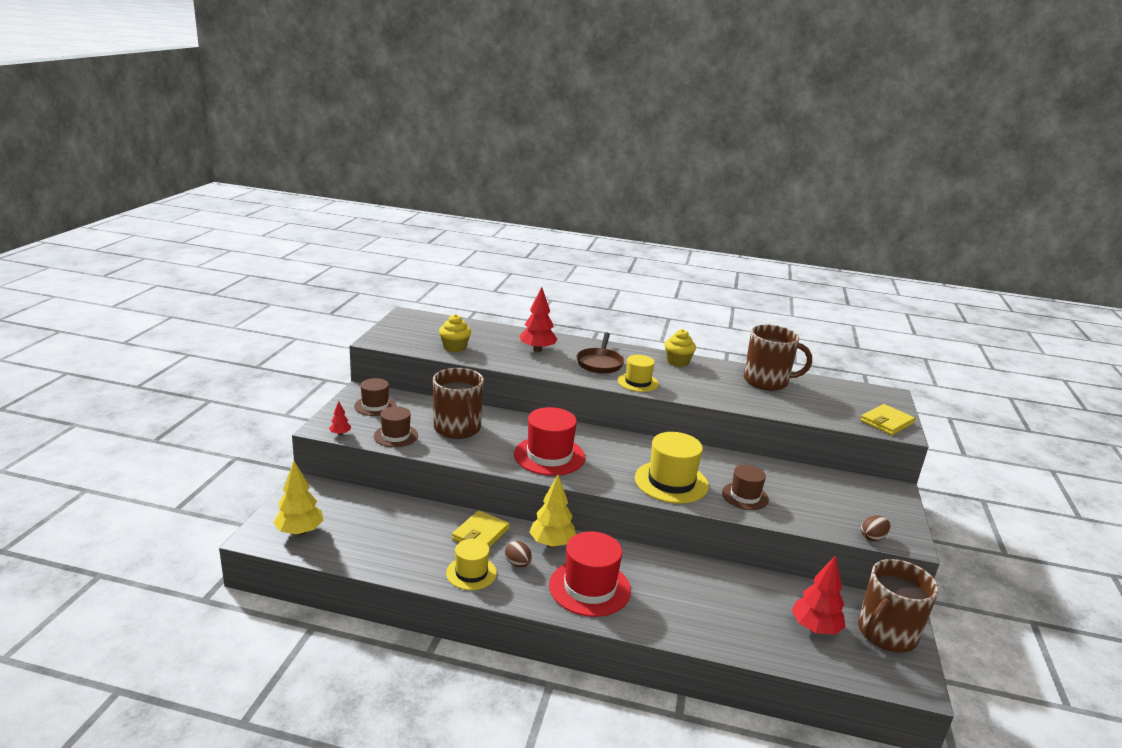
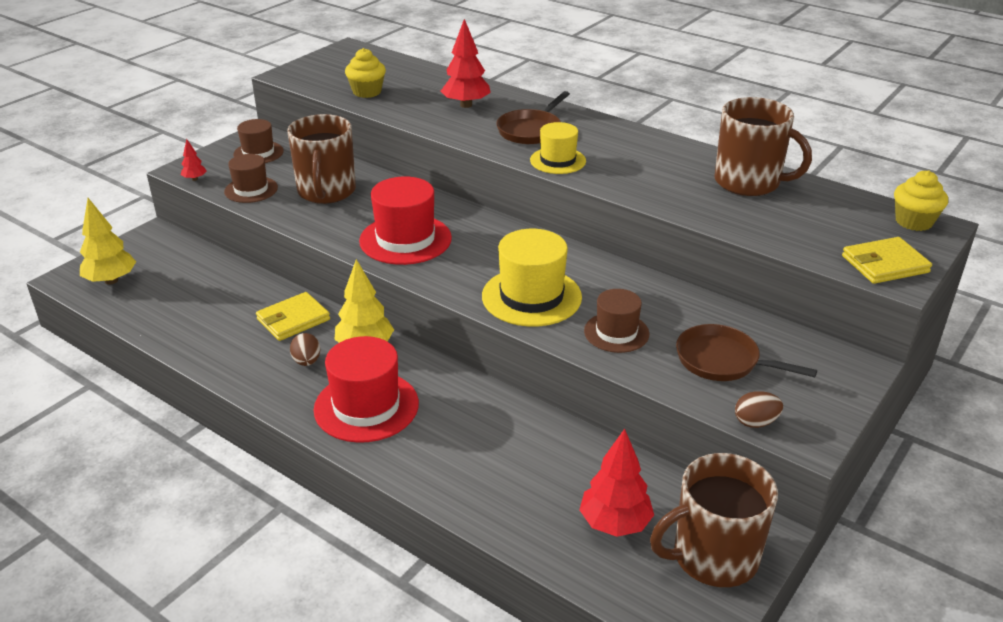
camera: 25 degrees right, 10 degrees up
(471, 573) = (247, 360): yellow hat -> none
(677, 362) = (641, 141): yellow cupcake -> yellow cupcake (913, 222)
(821, 502) = (722, 361): none -> brown pan

